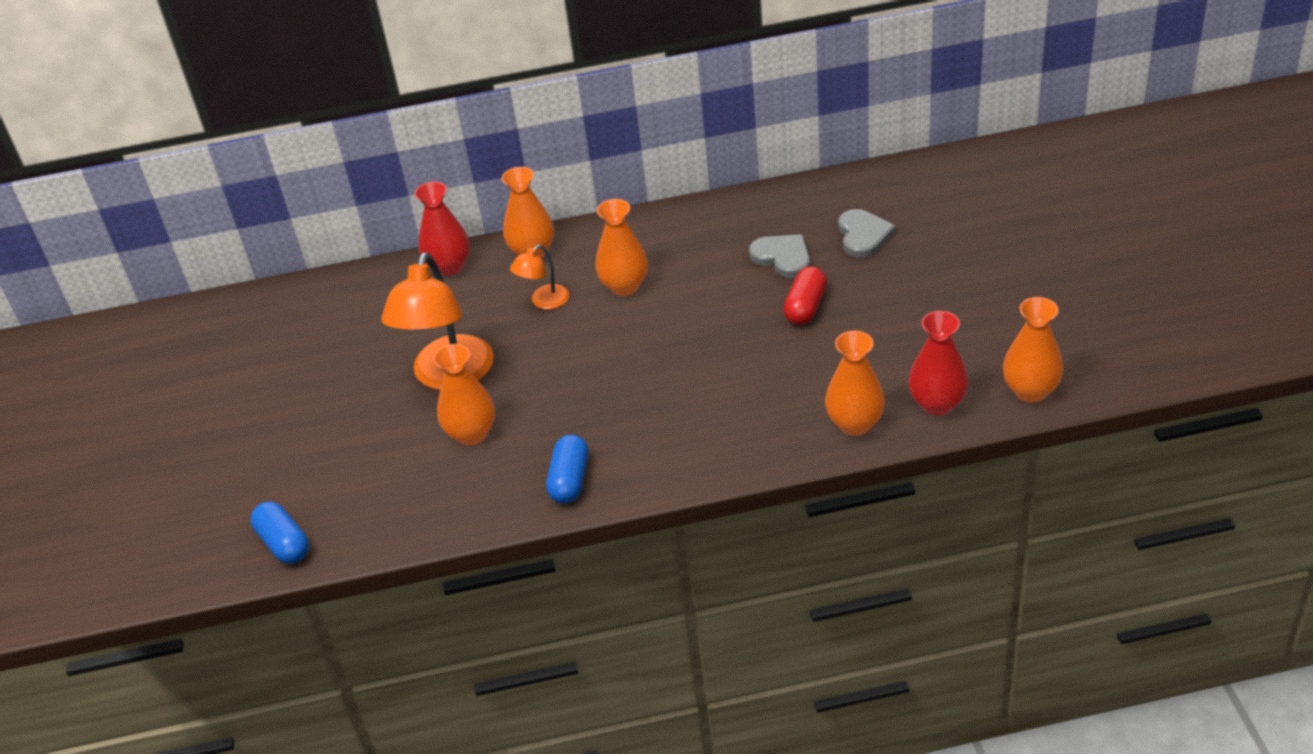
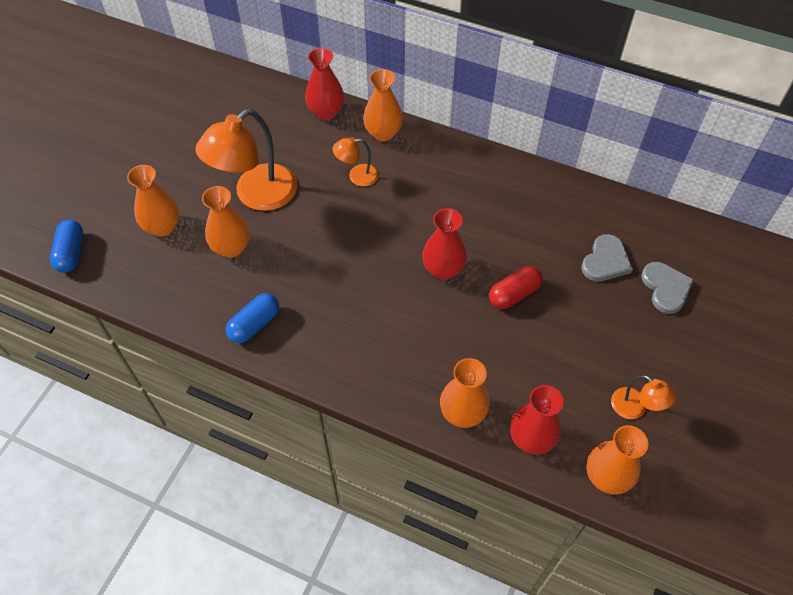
camera: 30 degrees right, 15 degrees up
(624, 286) = (415, 197): orange vase -> orange vase (162, 227)
(716, 327) = (443, 269): none -> red vase
(782, 257) = (535, 242): grey heart -> grey heart (665, 288)
(1003, 328) = (635, 408): none -> orange lamp

